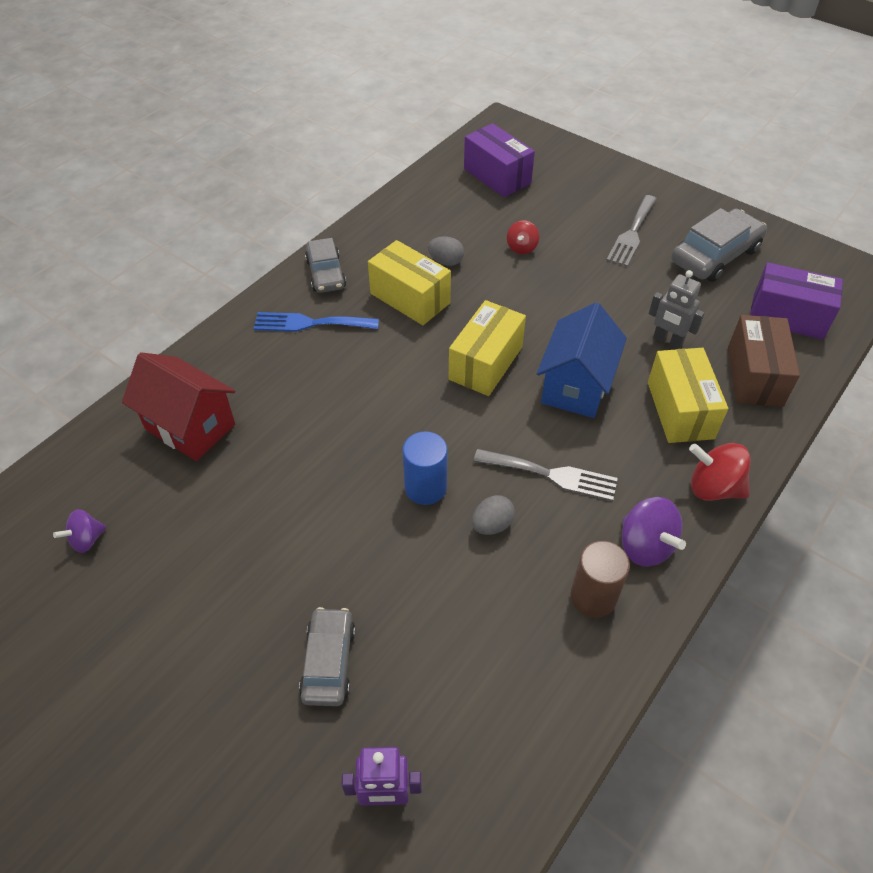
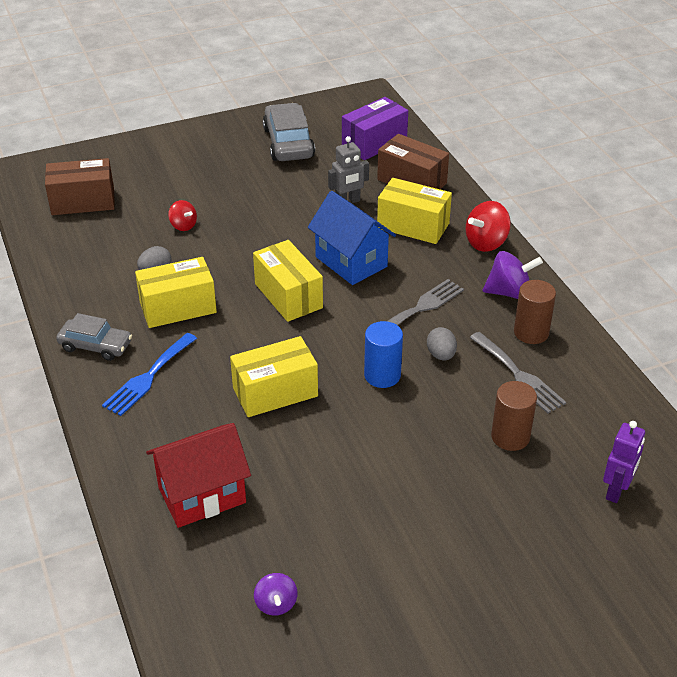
camera: 60 degrees left, 10 degrees down
(329, 662) = (498, 484): grey car -> none
(347, 416) = (275, 392): none -> yellow box
(407, 645) = (510, 437): none -> brown cylinder
(497, 176) = (83, 202): purple box -> brown box
(632, 233) = (227, 167): grey fork -> grey fork (519, 375)

